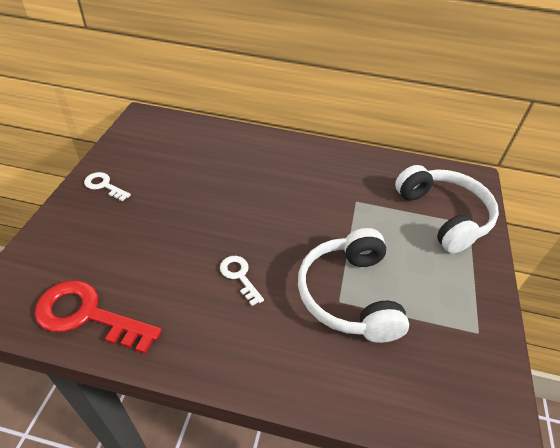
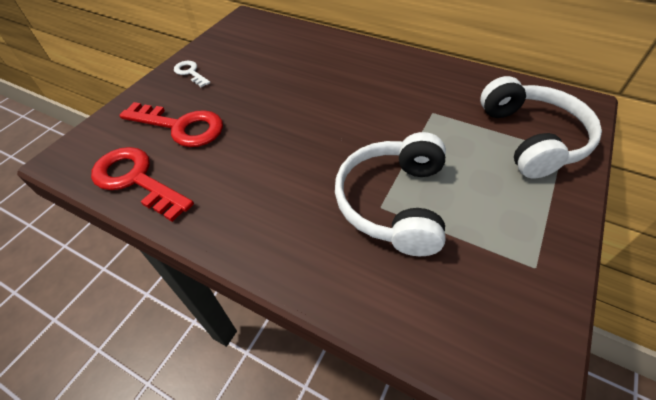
camera: 20 degrees right, 5 degrees up
(116, 248) = (181, 127): none -> red key
(239, 276) = (285, 167): white key -> none

